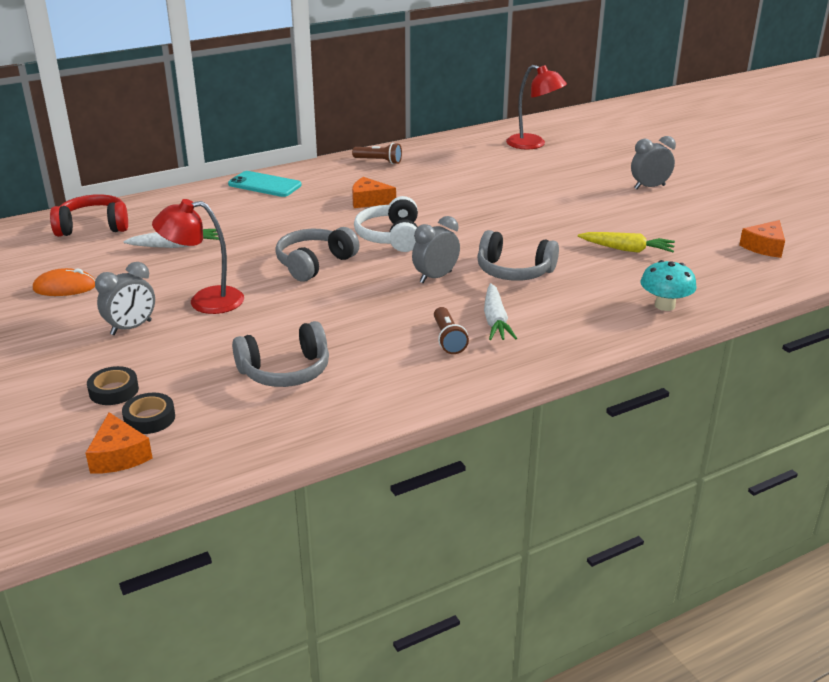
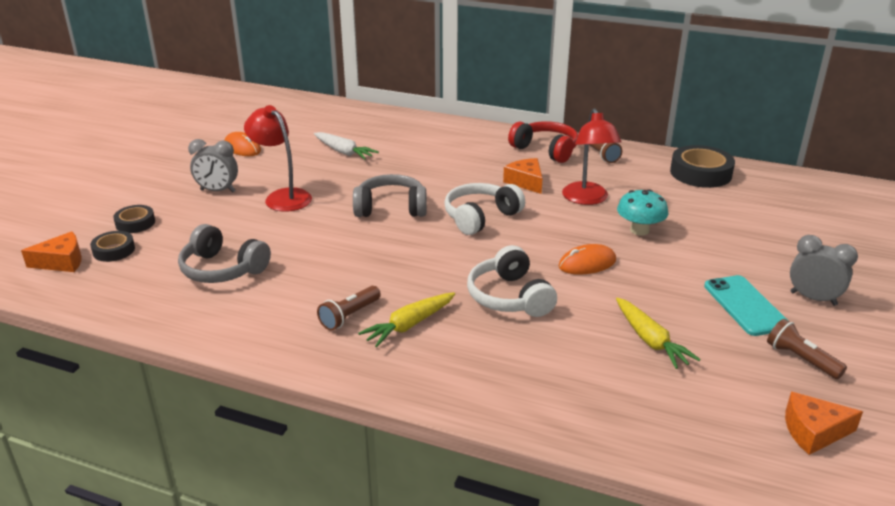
camera: 50 degrees right, 0 degrees up
(93, 227) = (330, 117): red headphones -> red headphones (546, 150)
(119, 456) = (62, 262): orange cheese -> orange cheese turned 135 degrees counterclockwise
(265, 185) = (482, 136): turquoise phone -> turquoise phone (745, 305)
(435, 277) = (443, 265): grey clock -> none
(462, 146) = (700, 173): none -> black tape
(495, 320) = (409, 325): white carrot -> yellow carrot
(513, 229) = (587, 263): none -> orange mouse
(514, 271) = (509, 297): grey headphones -> white headphones
(533, 144) = (775, 201): red lamp -> red lamp (587, 199)
(664, 305) = (568, 410): turquoise mushroom -> turquoise mushroom (639, 230)
(700, 219) = (800, 359): none -> brown flashlight

